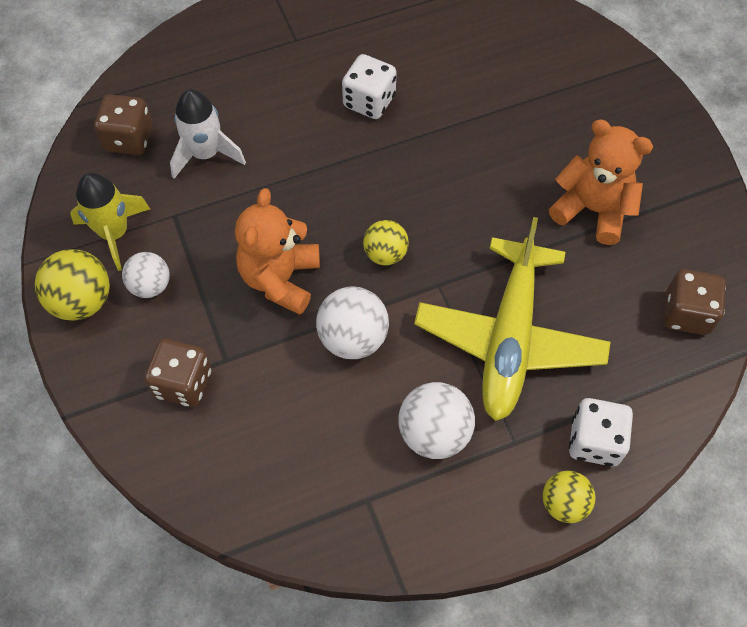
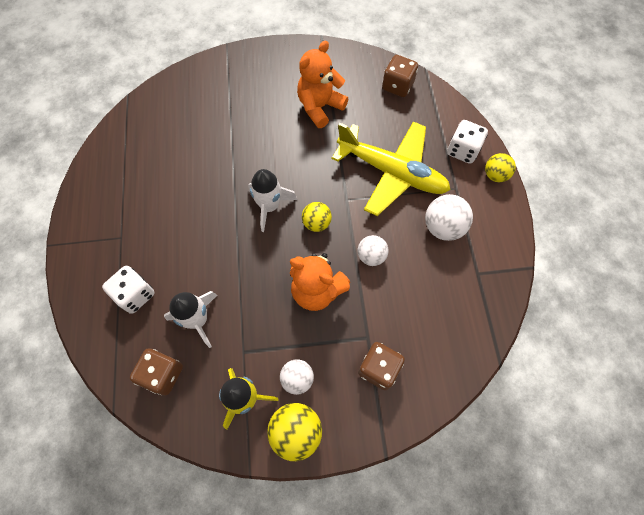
camera: 75 degrees left, 5 degrees up
(353, 338) = (371, 256): white ball -> white ball, size x0.66
(369, 101) = (195, 203): white dice -> white dice (135, 294)
(393, 188) = (269, 206): none -> white rocket

